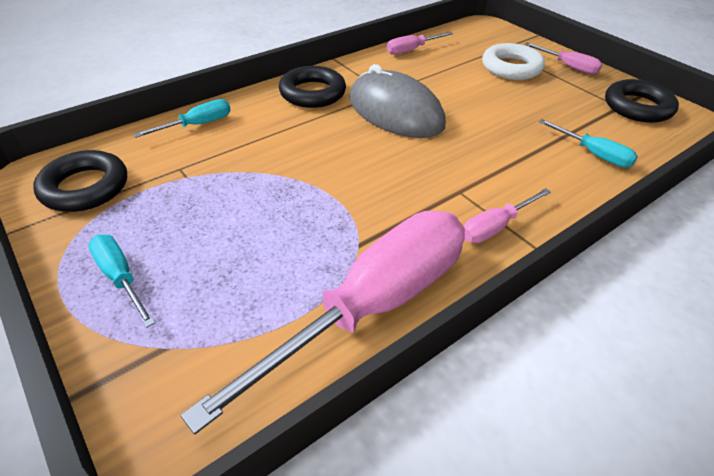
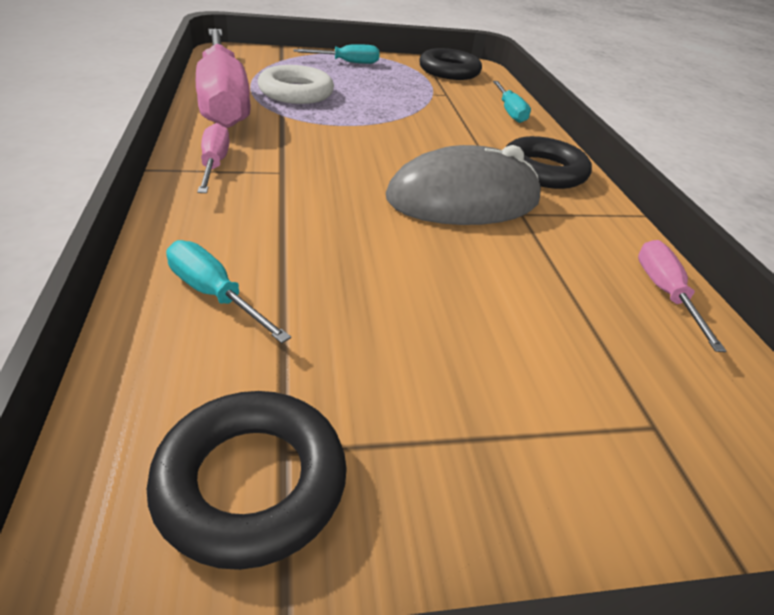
camera: 115 degrees right, 5 degrees down
(511, 67) = (547, 383): white ring -> white ring (296, 92)
(568, 66) = (512, 500): pink screwdriver -> none
(593, 154) = (214, 295): turquoise screwdriver -> turquoise screwdriver turned 60 degrees clockwise

